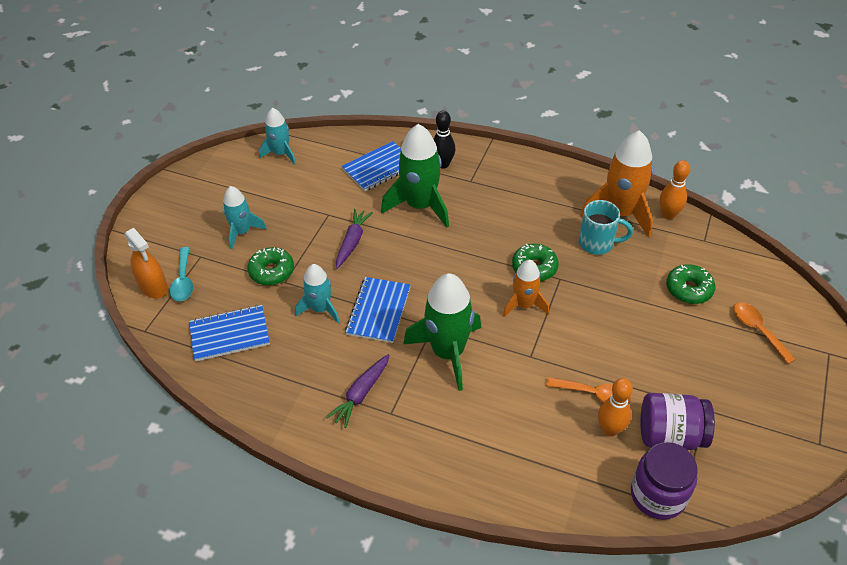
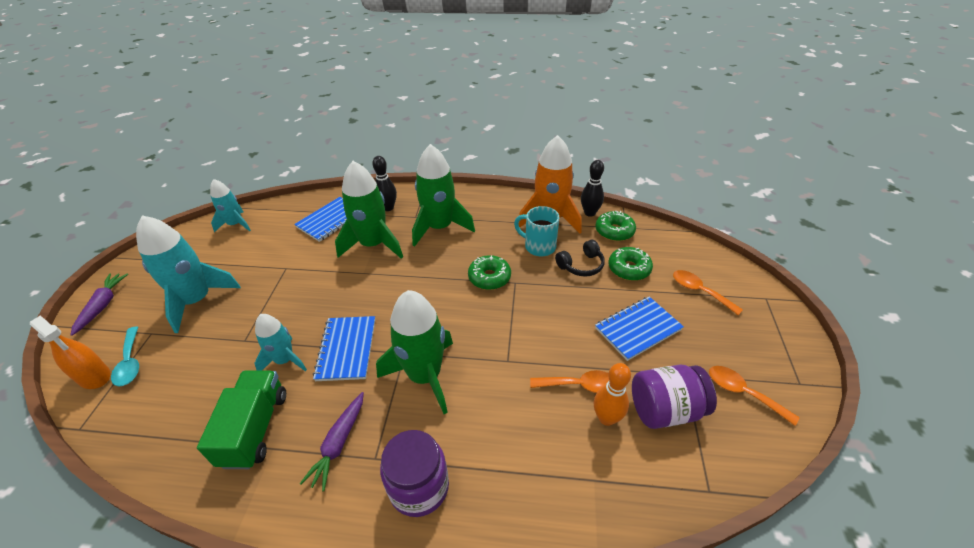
camera: 15 degrees left, 5 degrees down
(229, 334) = (183, 410): blue notebook -> blue notebook (638, 329)
(242, 232) = (197, 300): turquoise rocket -> turquoise rocket, size x1.70
(272, 271) = (230, 333): green donut -> green donut (614, 231)
(290, 364) = (255, 428): none -> green truck
(352, 242) = (312, 288): purple carrot -> purple carrot (103, 306)
(494, 199) = (439, 227): none -> green rocket
(524, 305) = (488, 313): orange rocket -> none
(597, 243) = (539, 246): turquoise mug -> turquoise mug turned 150 degrees counterclockwise
(637, 274) = (581, 265): none -> black headphones
(658, 495) = (678, 480): purple jar -> purple jar (419, 487)
(668, 214) = (589, 213): orange bowling pin -> black bowling pin
(755, 439) = (743, 393): none -> orange spoon

